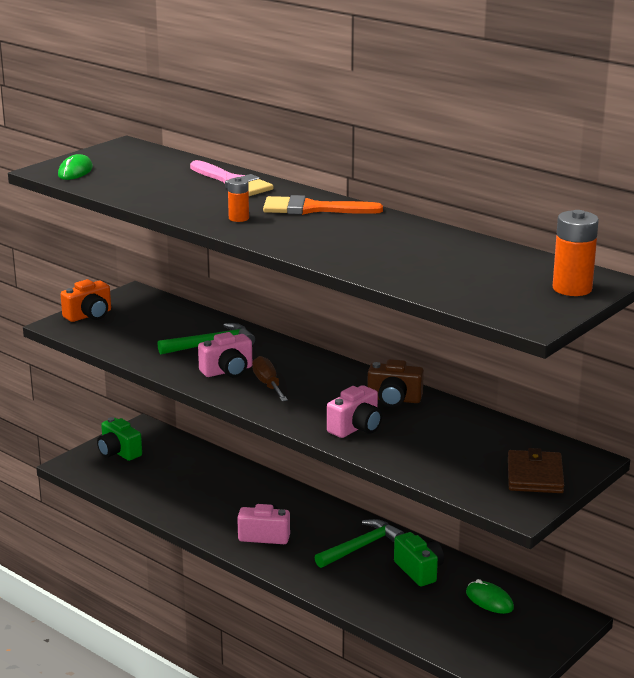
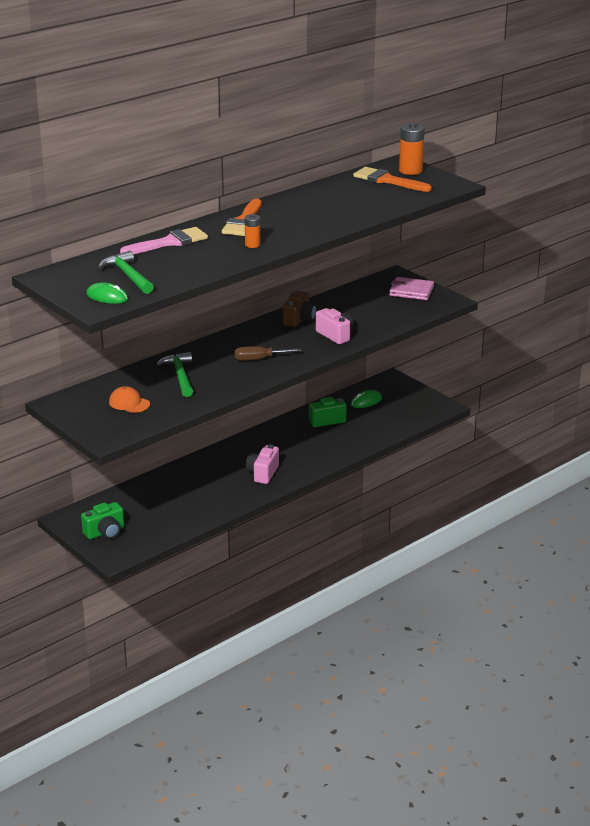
camera: 80 degrees left, 5 degrees up
(89, 315) = (94, 425): orange camera -> none
(140, 326) = (129, 403): none -> orange cap
(227, 371) = (231, 372): pink camera -> none
(361, 547) = (290, 438): green hammer -> green hammer (128, 276)
(517, 276) = (387, 180): none -> orange brush
(535, 476) = (411, 291): brown wallet -> pink wallet

